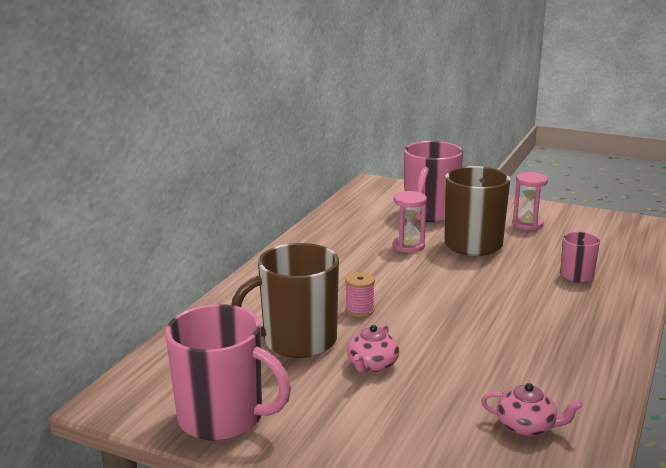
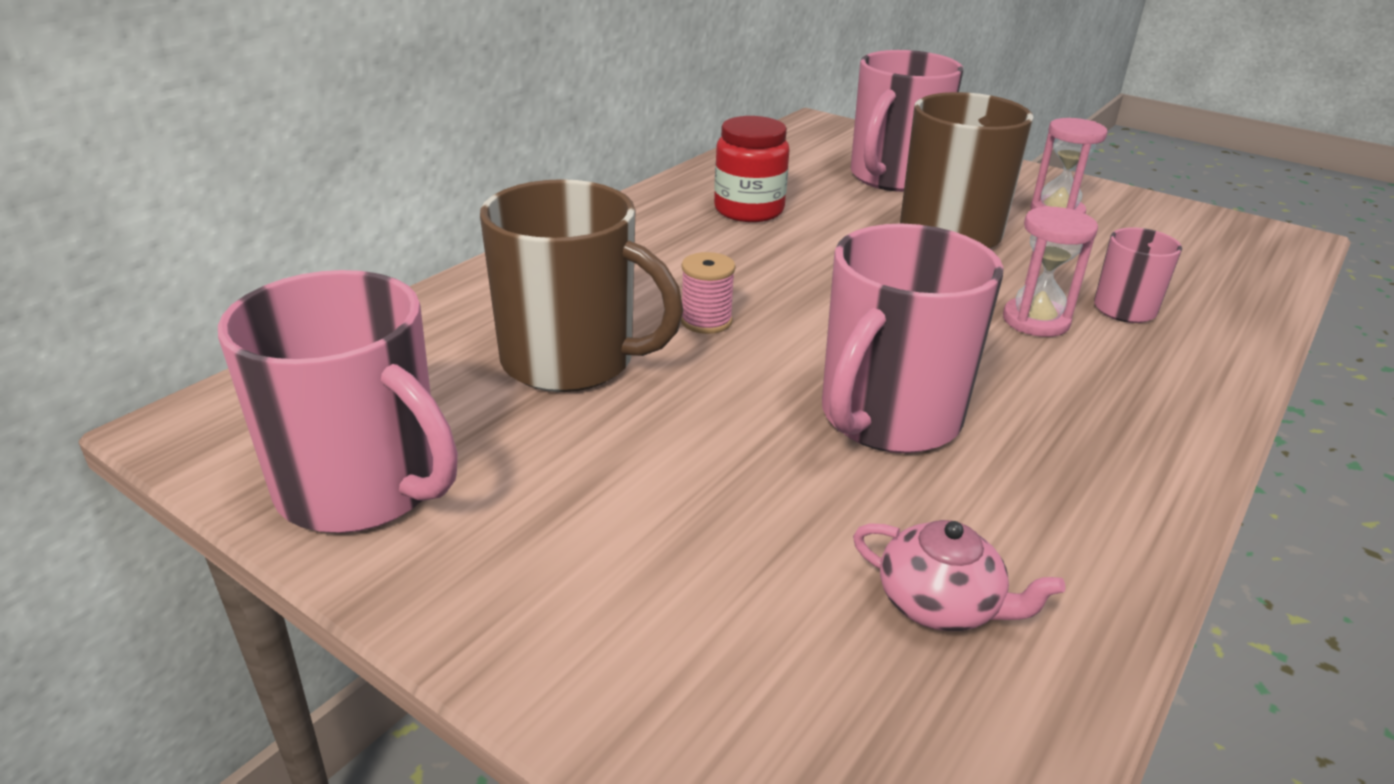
camera: 10 degrees right, 10 degrees up
(297, 341) = (571, 361): brown mug -> brown mug turned 150 degrees counterclockwise
(355, 243) = (749, 210): none -> red jar
(372, 365) = (683, 424): pink teapot -> none
(408, 246) = (836, 224): pink hourglass -> pink hourglass (1035, 321)
(474, 347) = (888, 418): none -> pink mug

